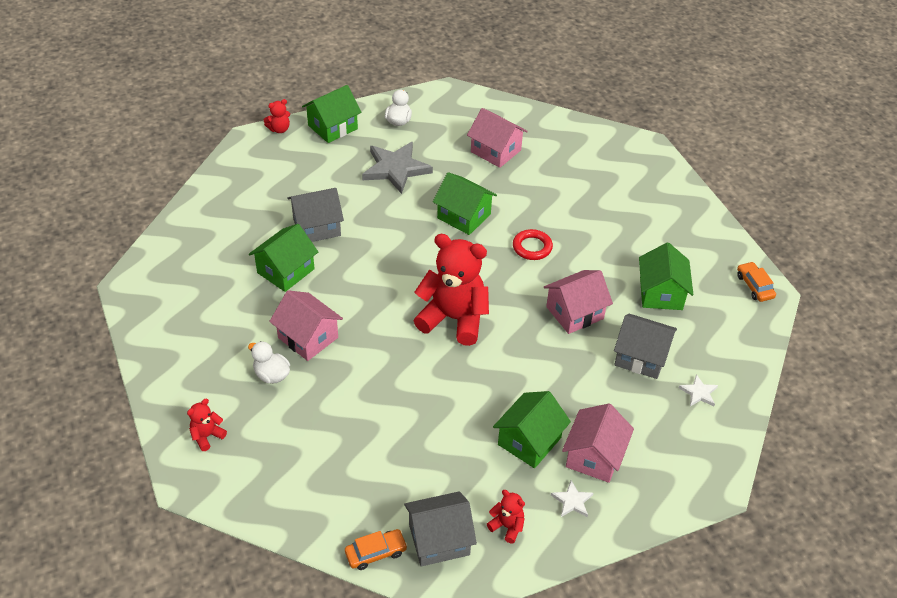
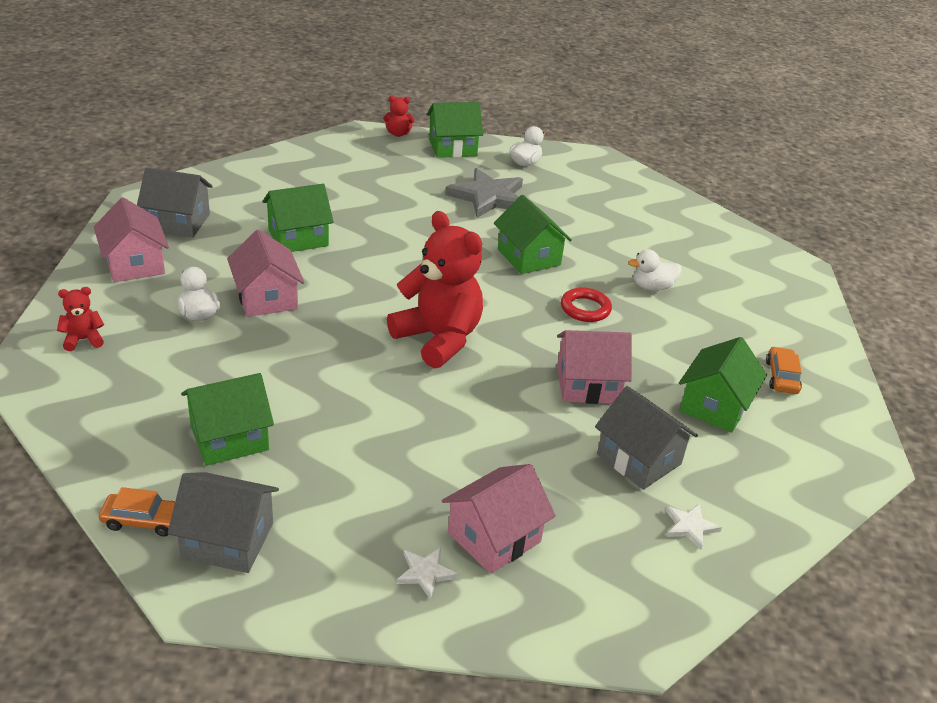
camera: 25 degrees right, 10 degrees down
(317, 227) = (363, 215): grey house -> grey house (178, 222)
(496, 151) = (612, 217): pink house -> pink house (135, 264)
(507, 526) = (320, 563): red teddy bear -> none
(529, 441) = (425, 487): green house -> green house (229, 438)
(563, 207) = (652, 287): none -> white duck
(754, 286) = (851, 444): orange car -> orange car (781, 377)

